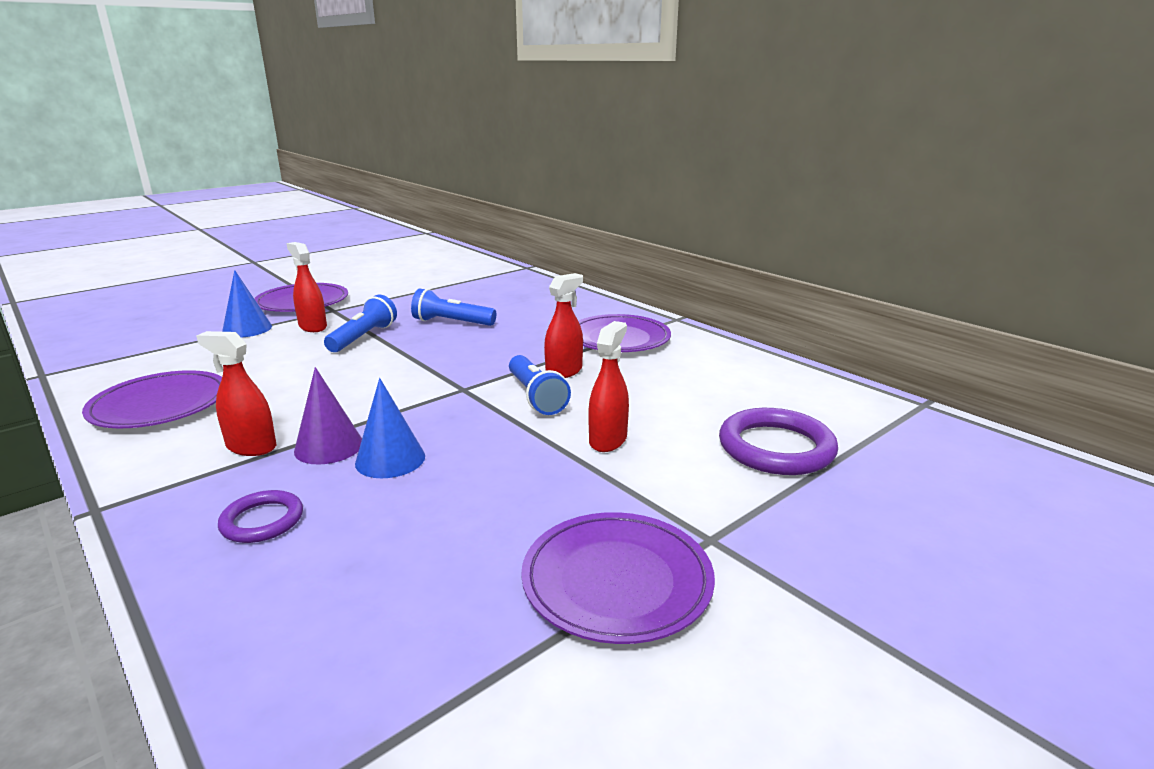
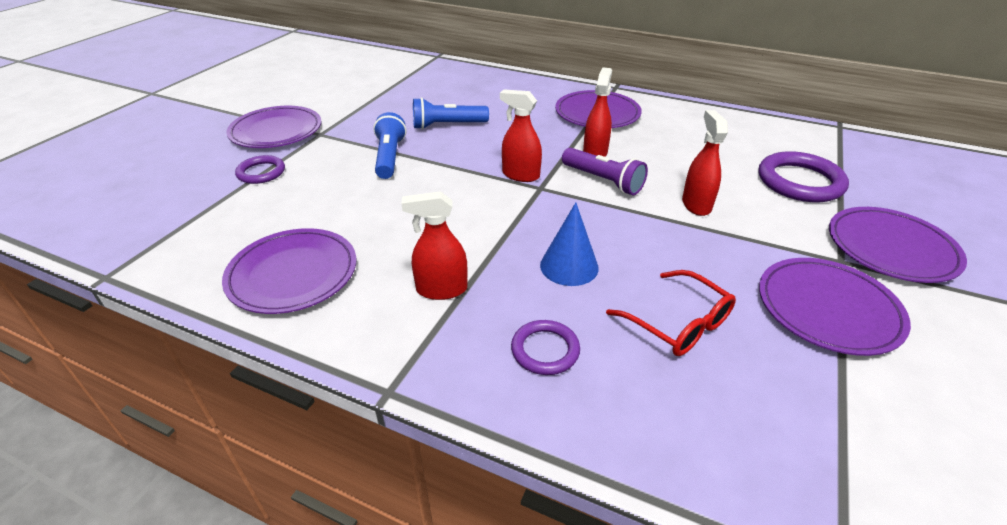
camera: 25 degrees left, 15 degrees up
(247, 329) = (261, 172): blue cone -> purple ring
(312, 327) = (325, 156): red spray bottle -> red spray bottle (520, 175)
(329, 447) = (506, 269): purple cone -> none
(421, 540) = (678, 324): none -> red glasses
(536, 397) = (603, 181): blue flashlight -> purple flashlight
(803, 545) = (891, 248): none -> purple plate

